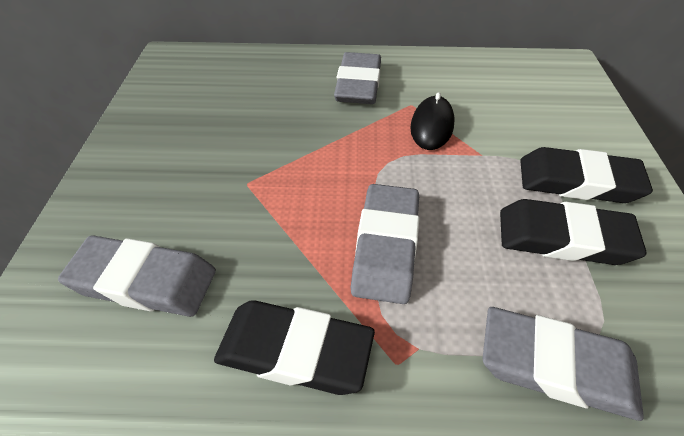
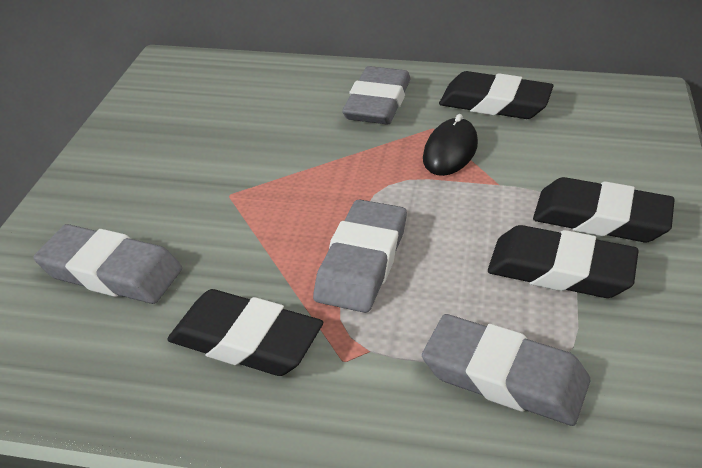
camera: 10 degrees right, 10 degrees down
(454, 79) = (494, 103): none -> black eraser

